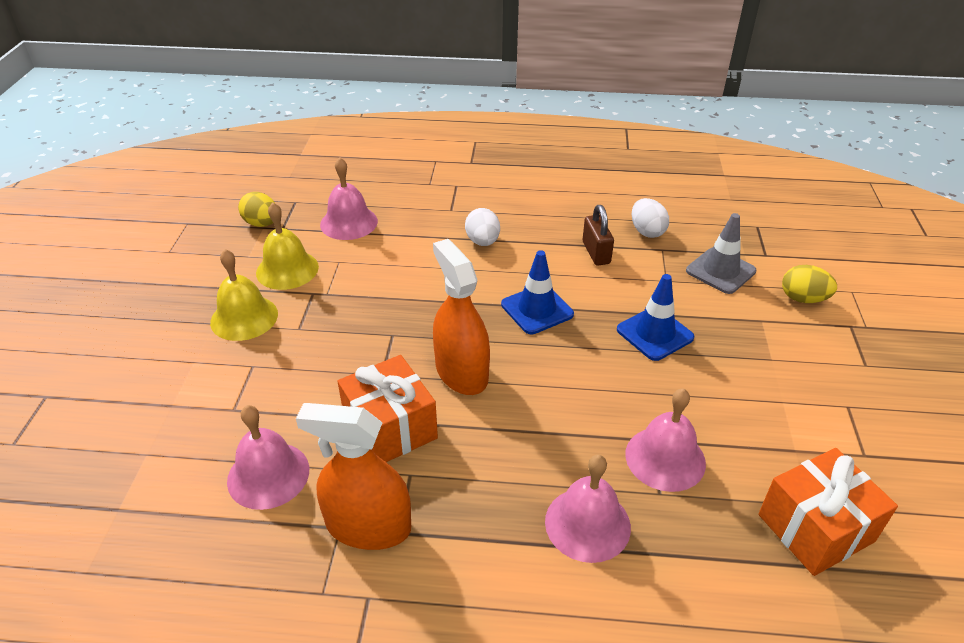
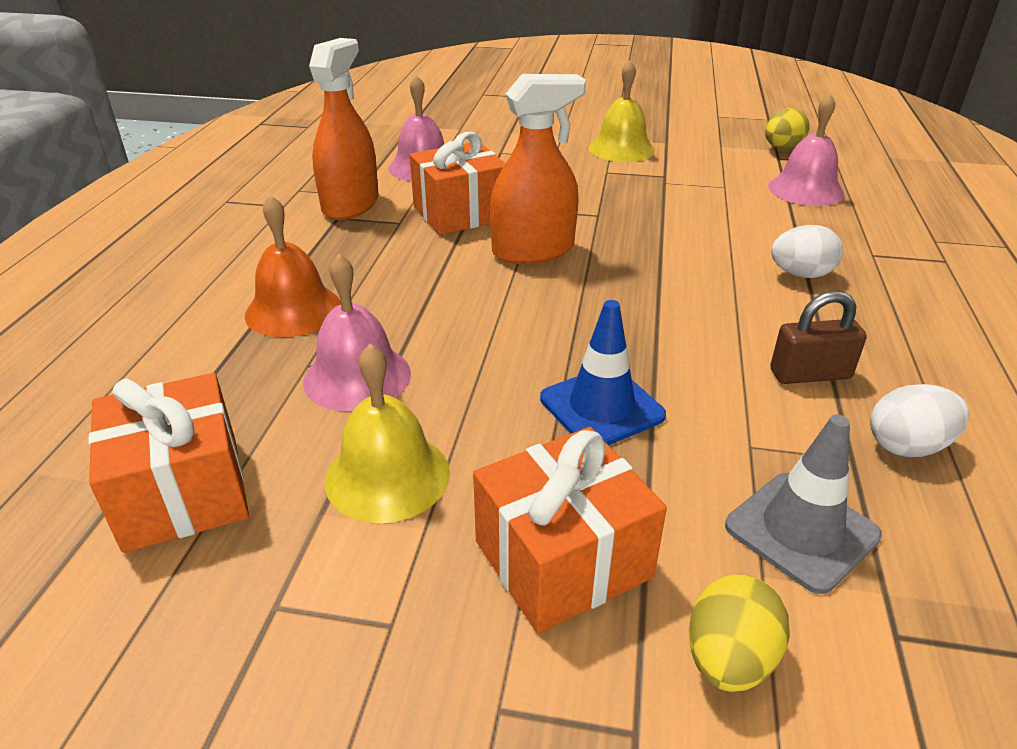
camera: 95 degrees right, 5 degrees down
(287, 269) = (702, 163): yellow bell -> yellow bell (387, 475)
(537, 309) = (651, 307): blue traffic cone -> none
(587, 524) = (293, 310): pink bell -> orange bell
(777, 347) = (562, 559): none -> orange gift

